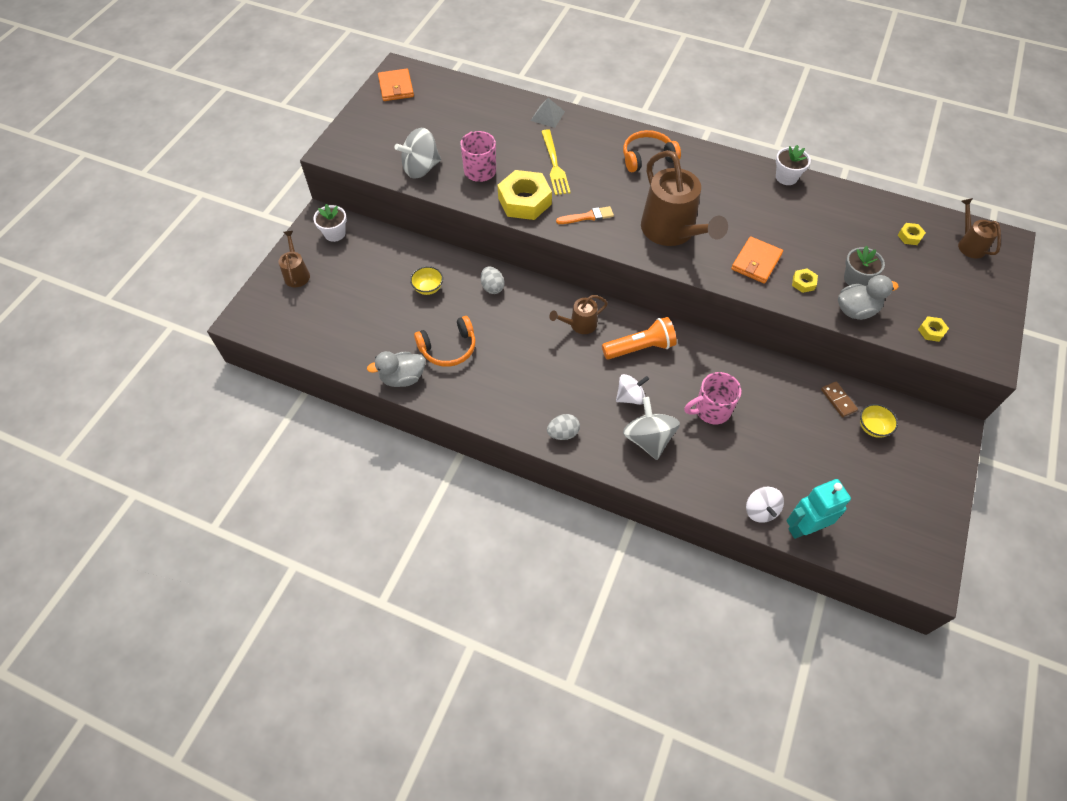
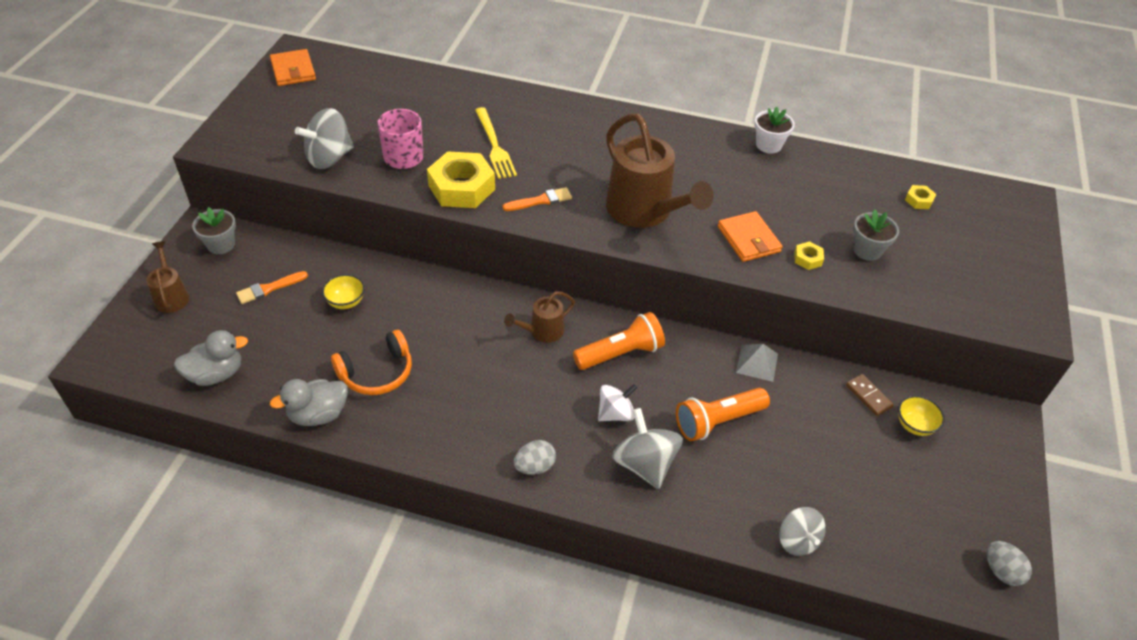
camera: 10 degrees left, 10 degrees down
(335, 233) = (221, 245): white flower pot -> grey flower pot
(370, 273) = (269, 288): none -> orange brush
(492, 287) = (428, 295): grey egg -> grey egg (1001, 571)
(547, 116) = (481, 93): grey pyramid -> grey pyramid (757, 363)
(647, 157) = (604, 132): orange headphones -> none
(711, 410) = (718, 421): pink mug -> orange flashlight
(756, 262) = (749, 239): orange wallet -> orange wallet turned 45 degrees counterclockwise
(760, 510) = (797, 540): white spinning top -> grey spinning top
(804, 527) = (854, 557): turquoise robot -> none
(856, 310) = (874, 285): grey duck -> grey duck (216, 374)
(931, 331) = (964, 302): yellow nut -> none
(969, 244) = (986, 205): brown watering can -> none

